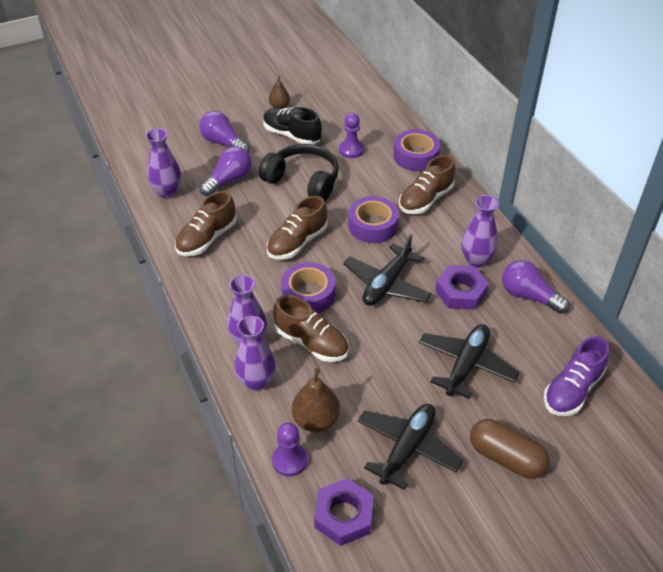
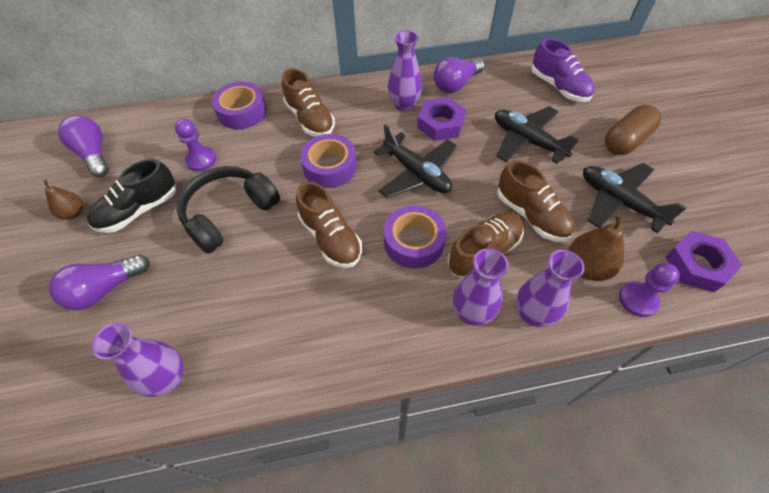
camera: 75 degrees left, 10 degrees up
(207, 238) = (286, 336): brown shoe -> brown shoe (531, 215)
(229, 180) = (185, 294): purple light bulb -> purple light bulb (94, 154)

